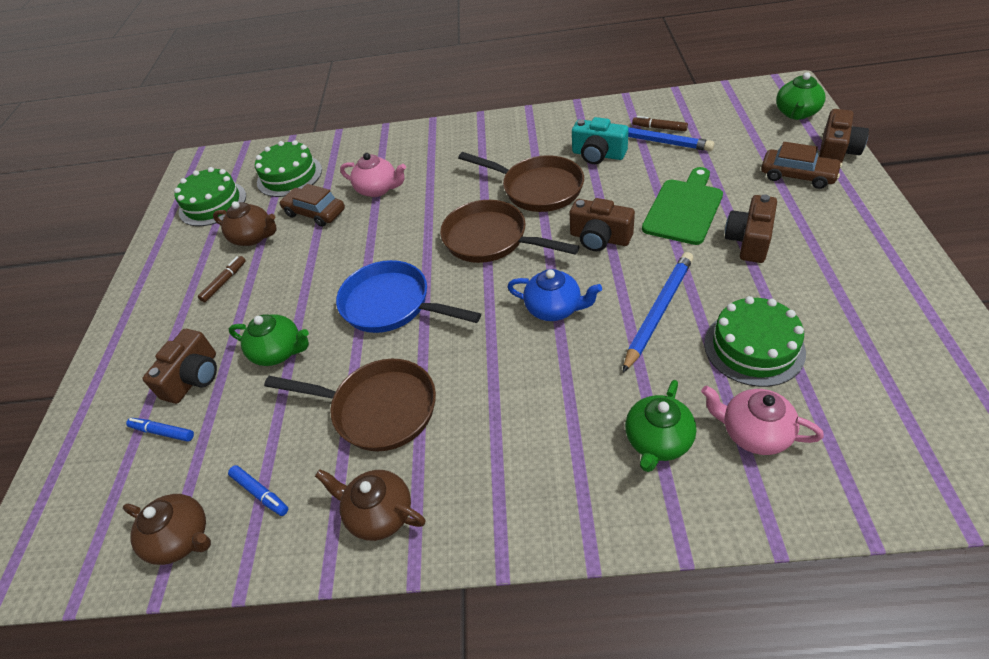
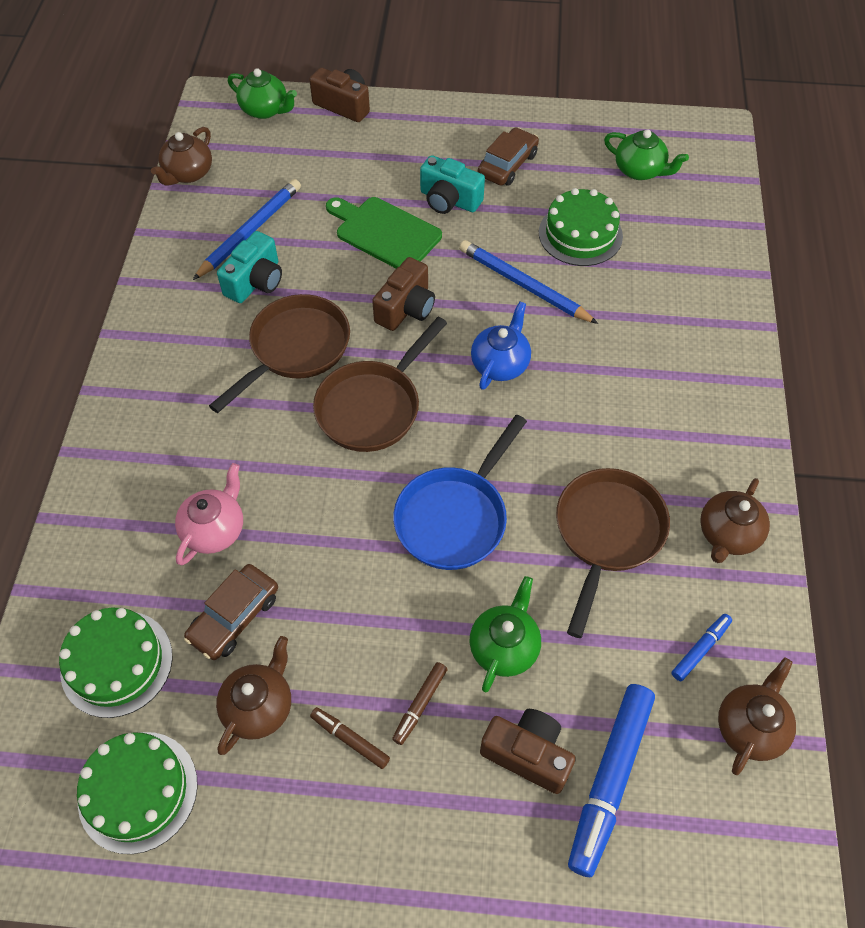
camera: 90 degrees left, 10 degrees up
(162, 432) = (610, 780): blue marker -> blue marker, size x2.07
(657, 441) = (668, 319): green teapot -> green teapot (640, 170)
(659, 128) = (231, 218): brown marker -> brown marker (420, 705)
(696, 97) = (188, 173): none -> brown teapot
(749, 241) = (449, 200): brown camera -> turquoise camera
(754, 433) = (666, 259): pink teapot -> none
(797, 175) = (367, 141): brown car -> brown car (507, 165)

